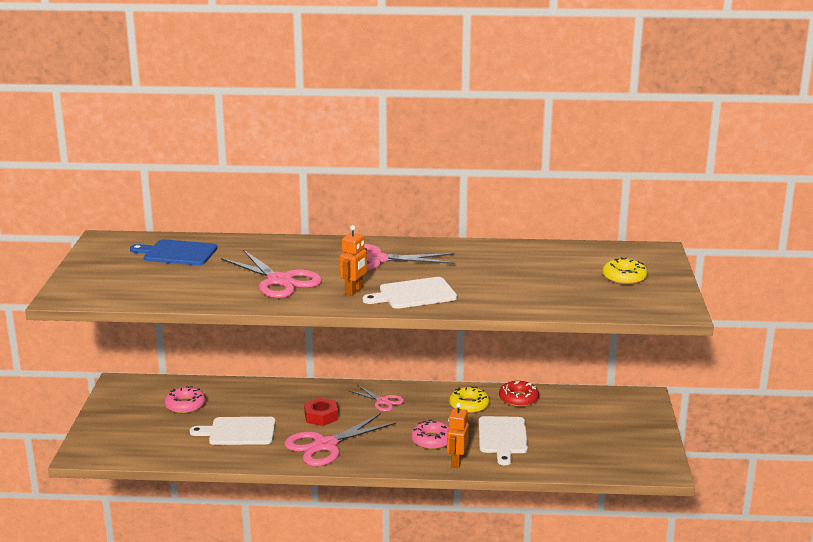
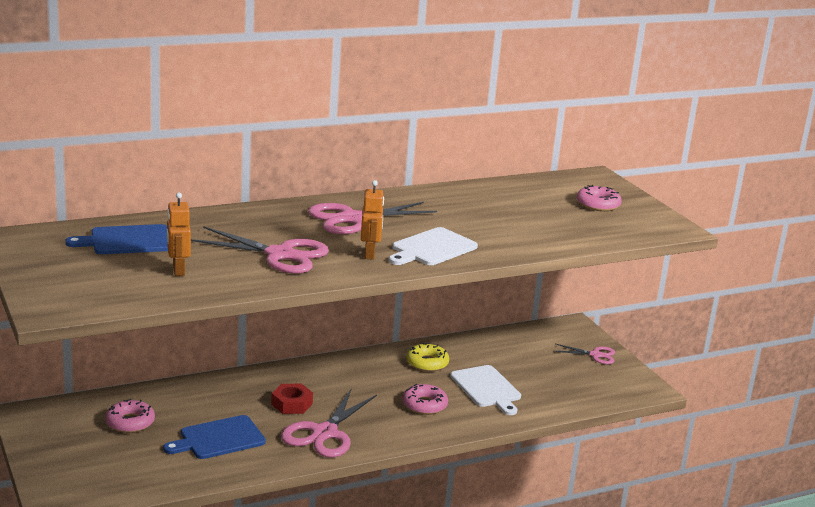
camera: 30 degrees left, 0 degrees up
(239, 431) = (219, 438): white cutting board -> blue cutting board
(382, 401) = (340, 376): pink scissors -> pink scissors (595, 355)
(456, 462) = (467, 421): orange robot -> orange robot (178, 270)
(518, 399) = (466, 348): red donut -> none
(624, 277) = (598, 204): yellow donut -> pink donut

